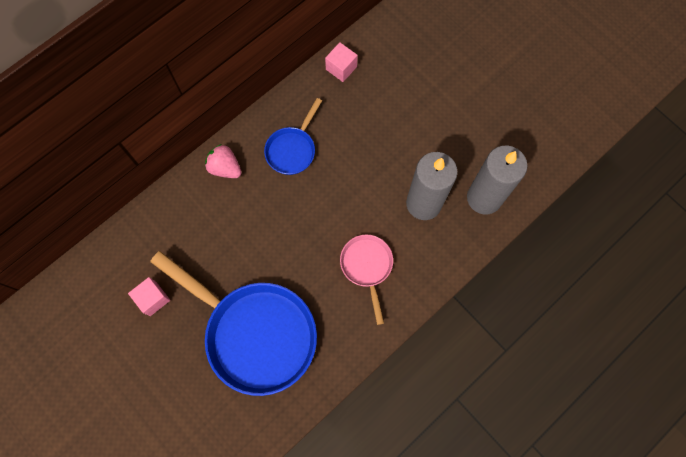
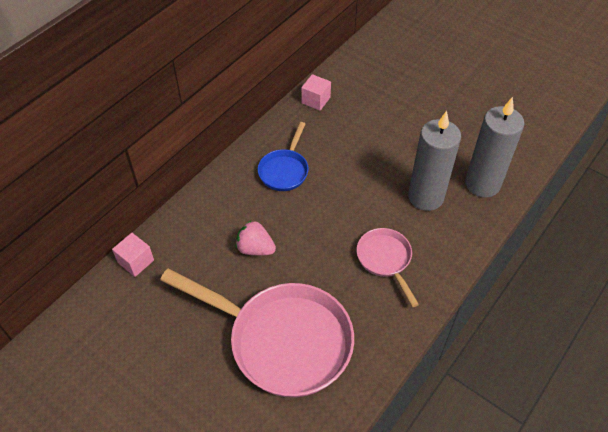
camera: 10 degrees left, 20 degrees down
(153, 299) = (164, 325): pink cube -> pink cube (136, 261)
(225, 168) = (220, 195): pink strawberry -> pink strawberry (255, 249)
(254, 333) = (282, 340): blue pan -> pink pan

